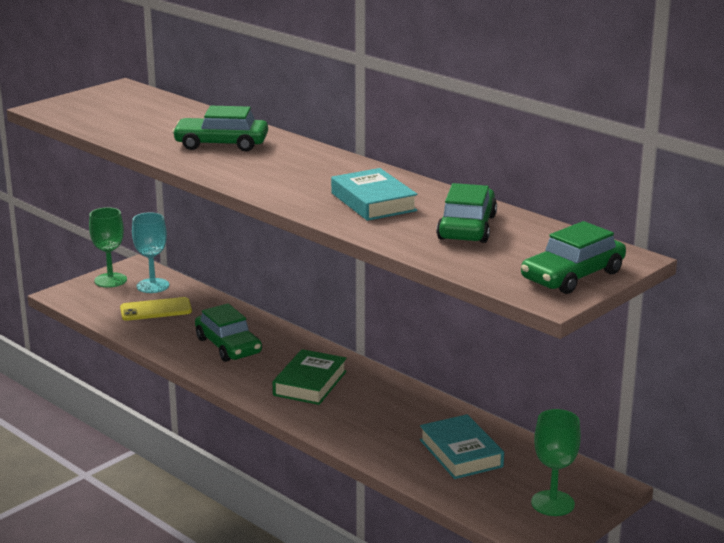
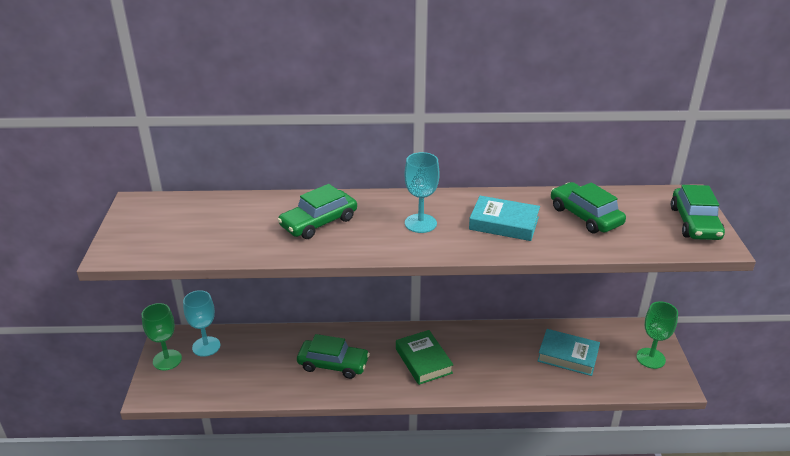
camera: 45 degrees left, 10 degrees up
(156, 310) = (240, 365): yellow phone -> none
(300, 174) = (420, 223): none -> turquoise goblet

